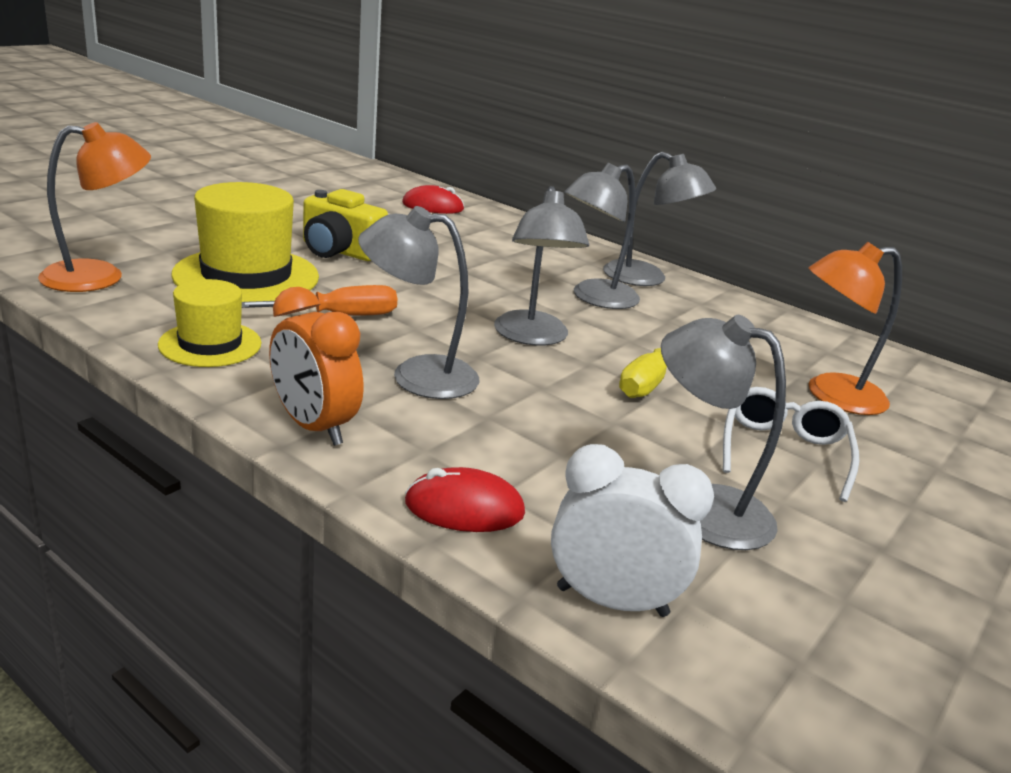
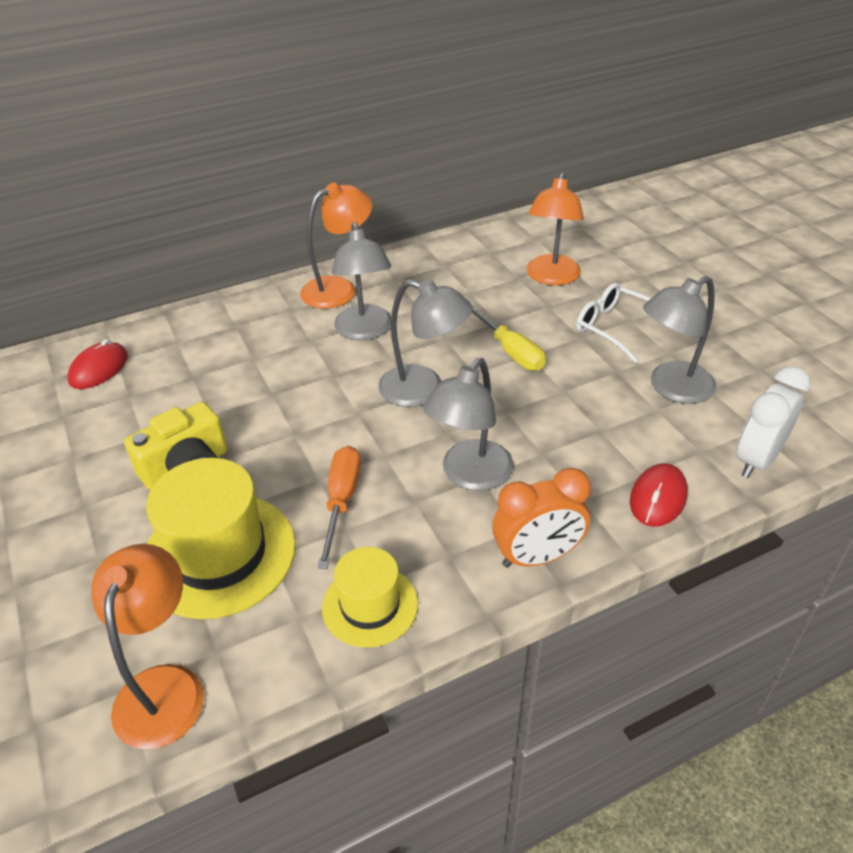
camera: 60 degrees left, 15 degrees up
(647, 278) = (339, 289): grey lamp -> orange lamp

